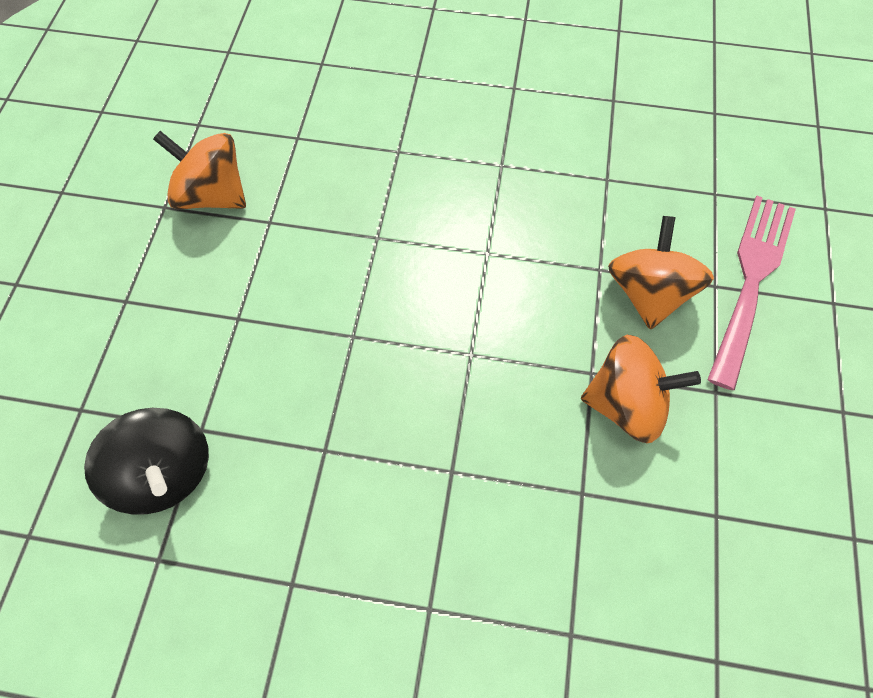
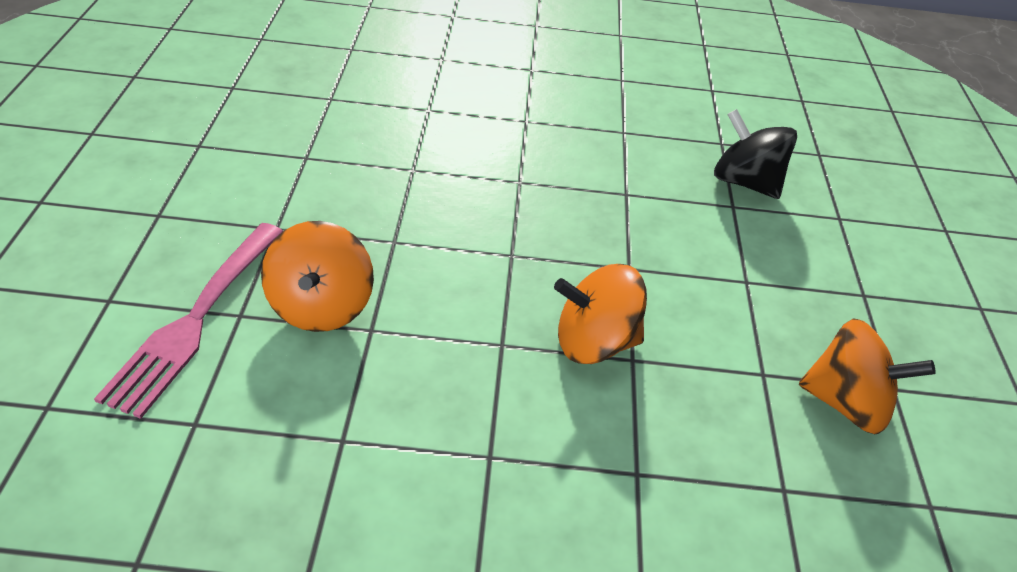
camera: 170 degrees right, 20 degrees down
(626, 403) = (365, 220): orange spinning top -> orange spinning top (594, 342)

